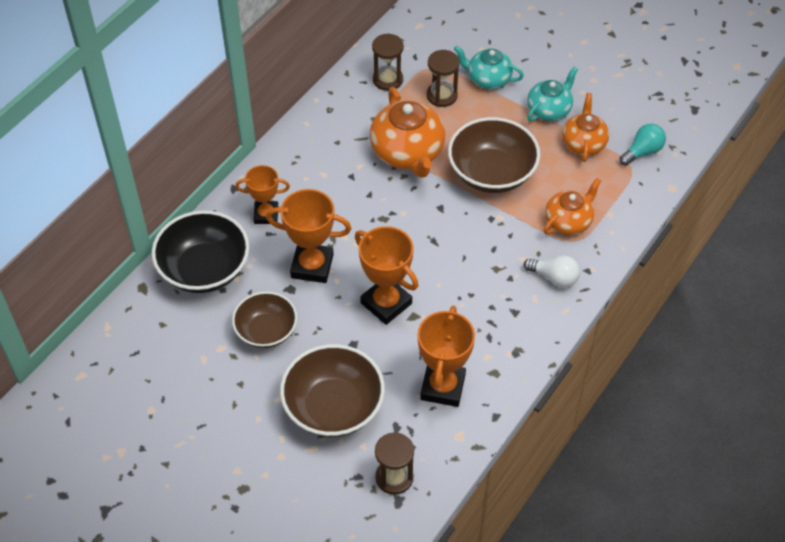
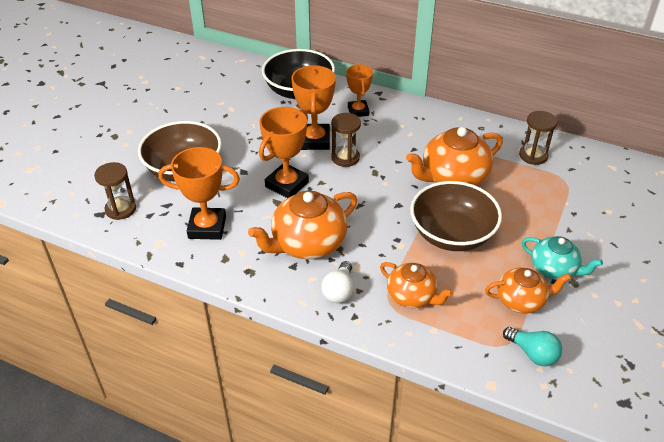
camera: 80 degrees right, 10 degrees down
(266, 331) = (249, 127): brown bowl -> none
(442, 96) = (532, 191): brown hourglass -> brown hourglass (345, 157)
(485, 295) = (307, 244): none -> orange teapot
(488, 79) = (571, 220): turquoise teapot -> none

